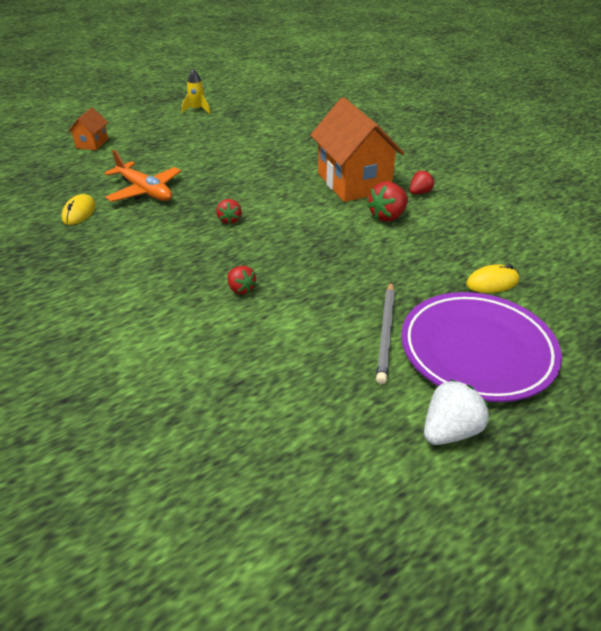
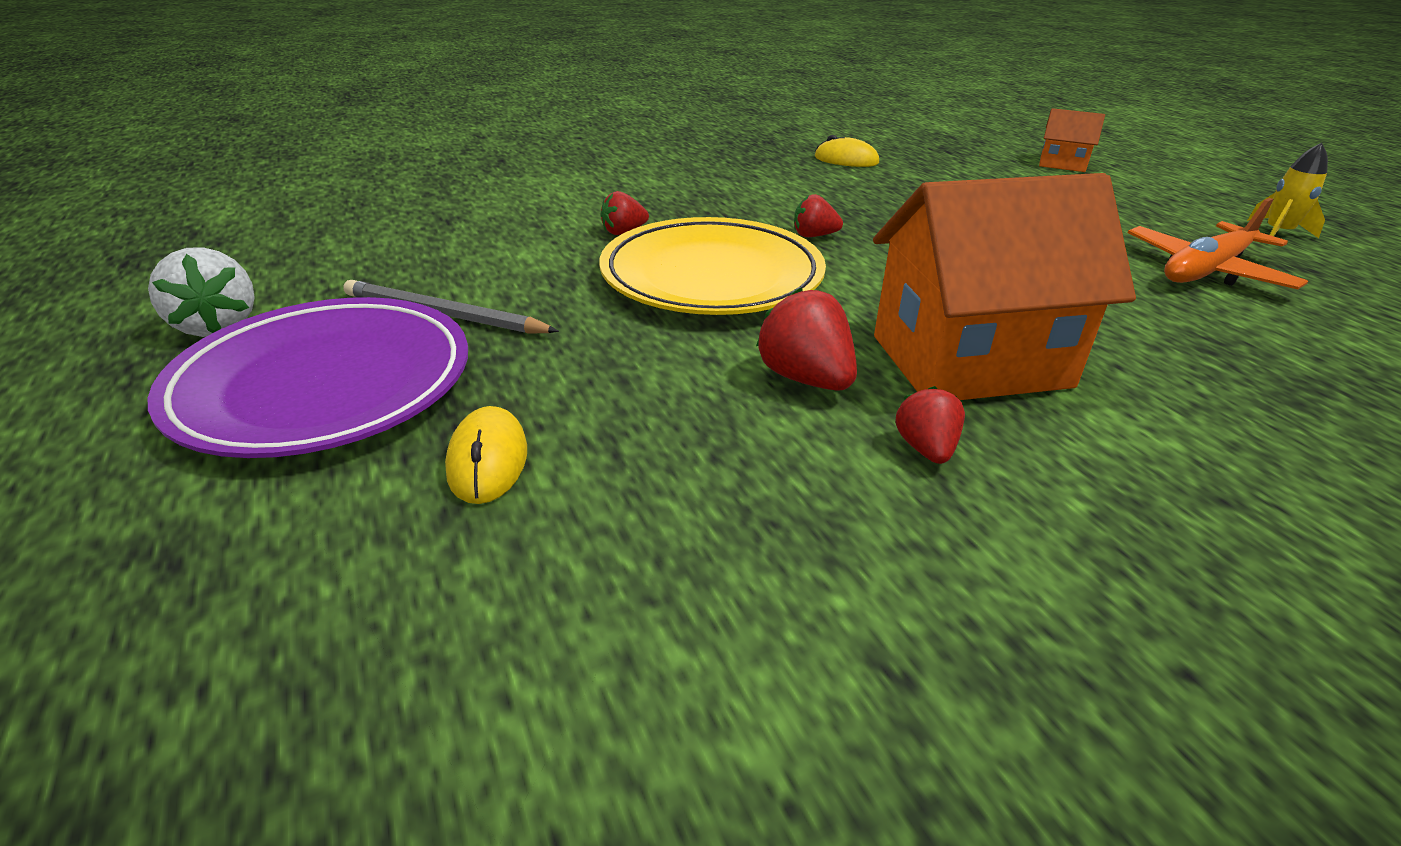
camera: 100 degrees right, 5 degrees down
(145, 191) = (908, 190): orange plane -> orange plane (1206, 271)
(298, 248) = (712, 277): none -> yellow plate
(419, 192) = (926, 449): red strawberry -> red strawberry turned 150 degrees counterclockwise

